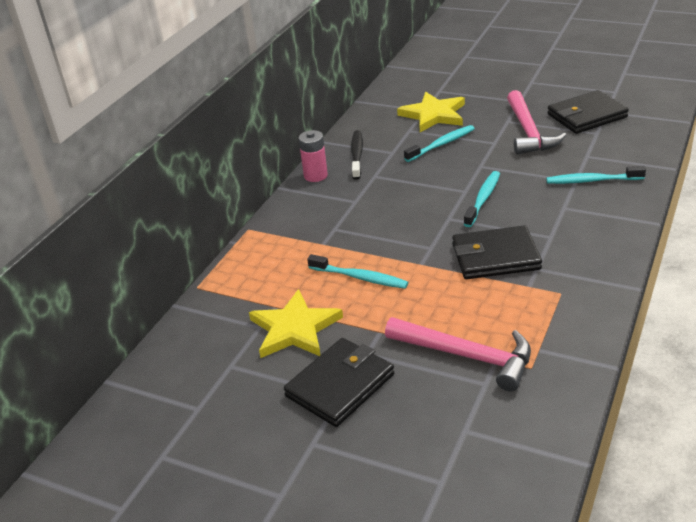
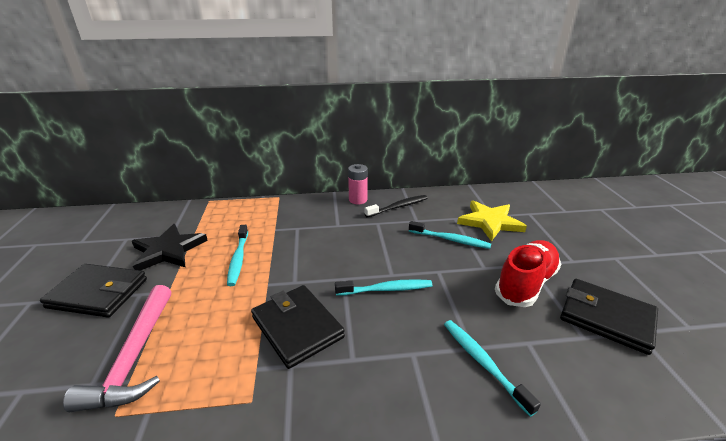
camera: 55 degrees right, 5 degrees down
(295, 329) = (168, 250): yellow star -> black star
(528, 131) = (525, 283): pink hammer -> red shoe

